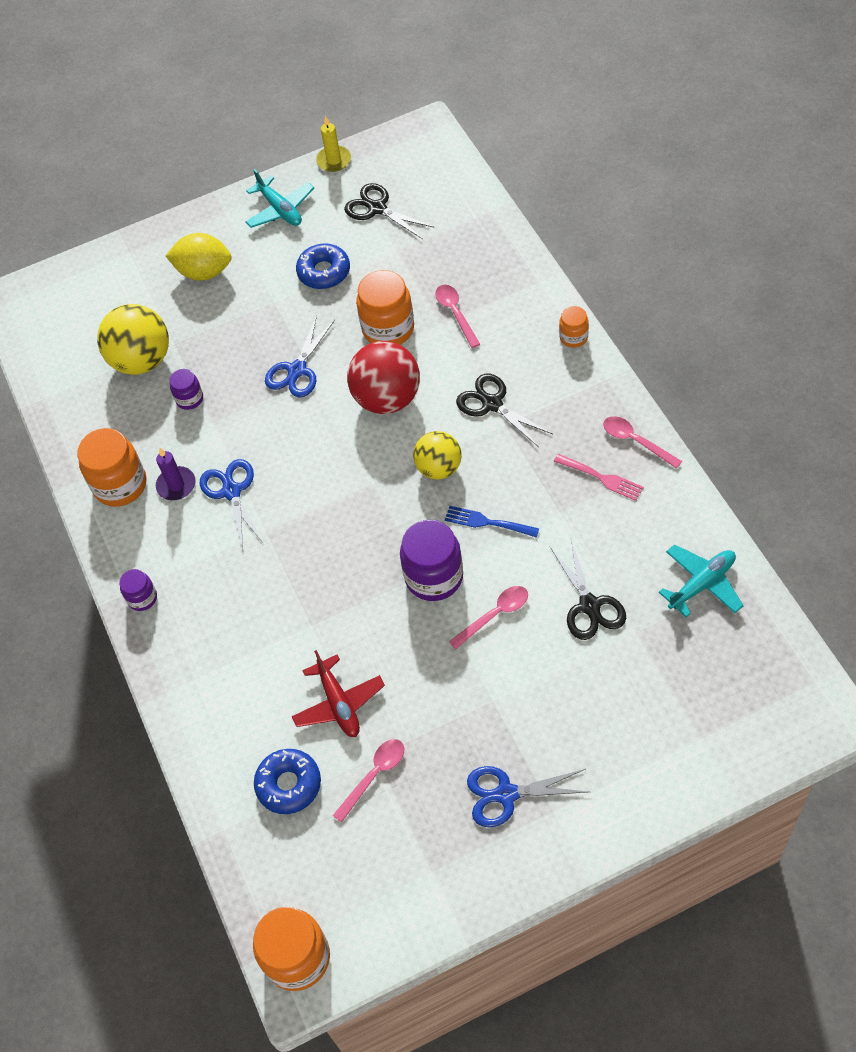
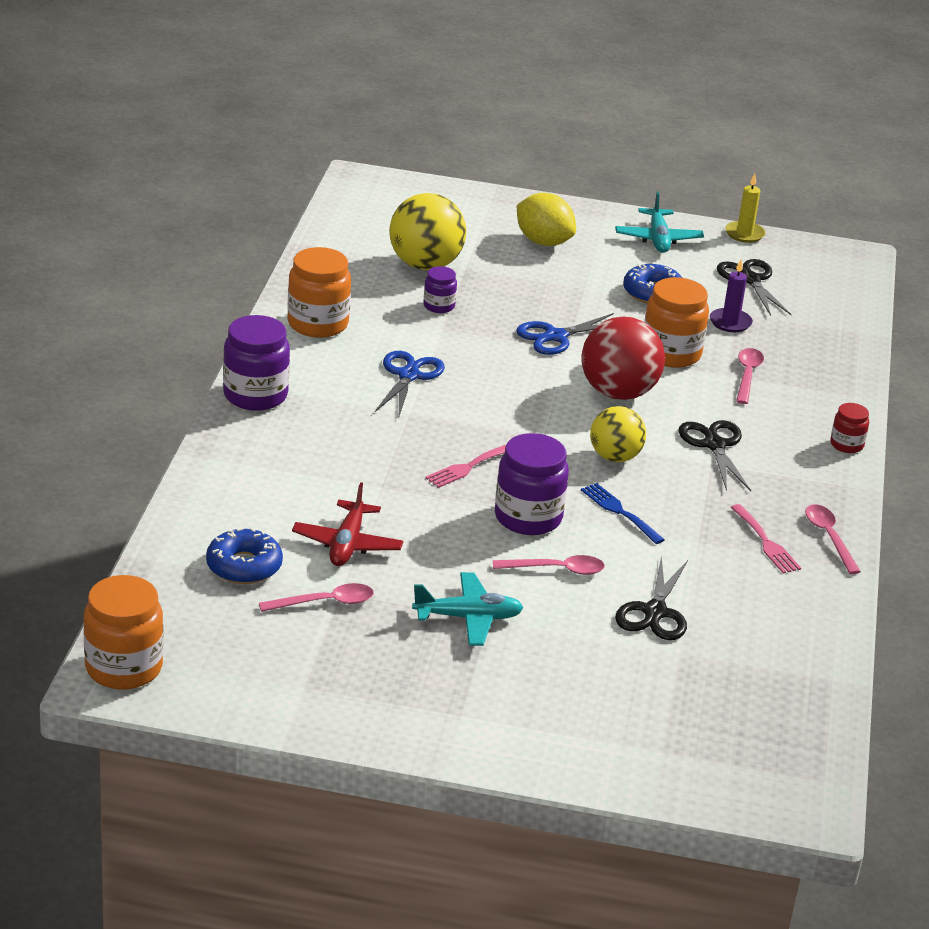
camera: 25 degrees right, 25 degrees down
(142, 598) = (255, 395): purple jar -> purple jar, size x1.88
(176, 485) = (365, 348): purple candle -> purple candle (730, 322)
(352, 556) = (468, 467): none -> pink fork
(506, 794) = (430, 680): blue scissors -> none
(573, 337) = (846, 445): orange jar -> red jar
(702, 584) = (784, 658): turquoise plane -> turquoise plane (468, 618)

